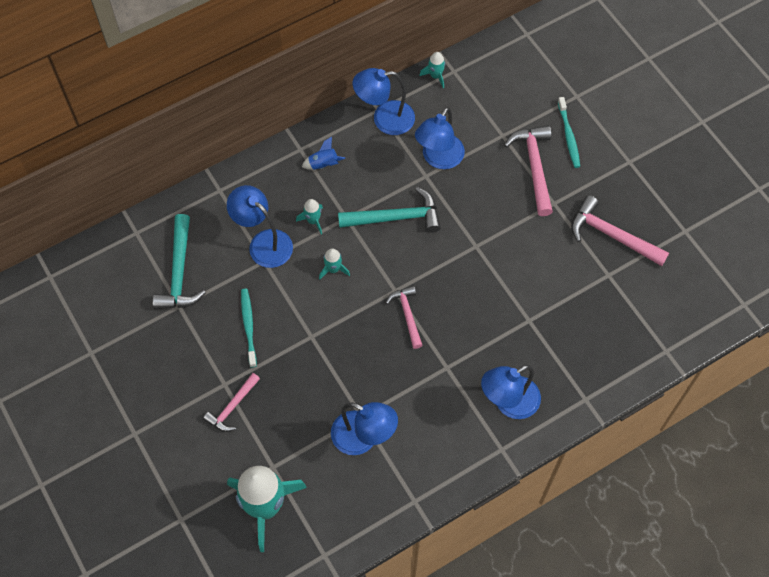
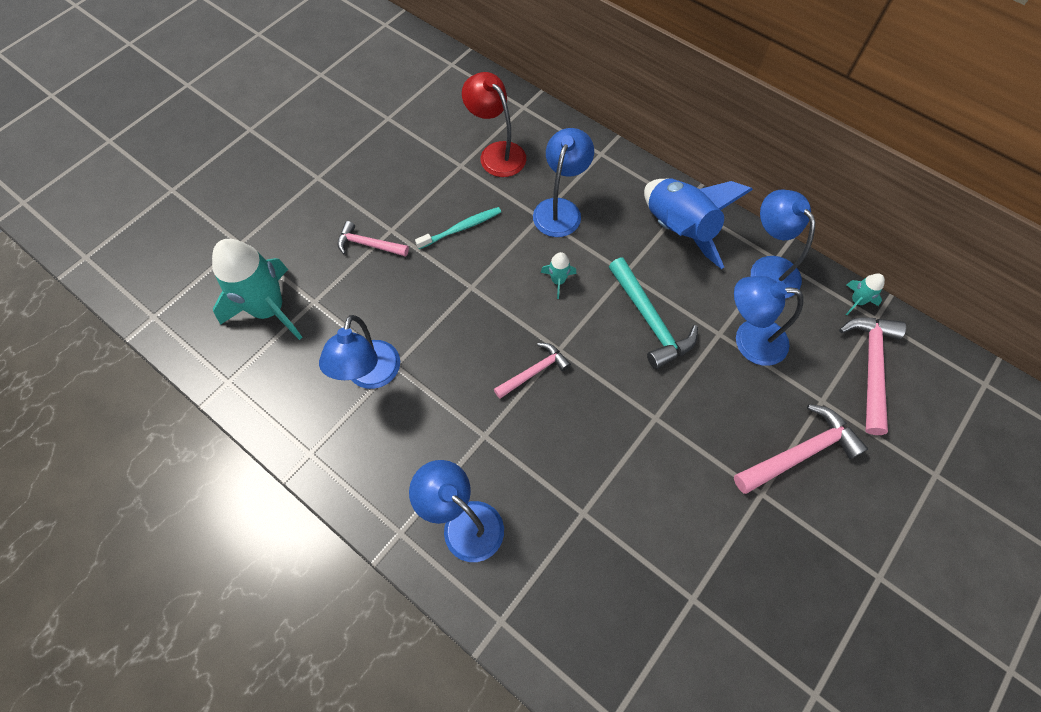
camera: 70 degrees right, 0 degrees up
(179, 272) = (496, 153): turquoise hammer -> red lamp
(313, 221) = (606, 243): turquoise rocket -> none
(323, 164) = (678, 230): blue rocket -> blue rocket, size x2.34
(569, 136) = (869, 482): turquoise toothbrush -> none
(612, 235) = (754, 586): pink hammer -> pink hammer (871, 367)

